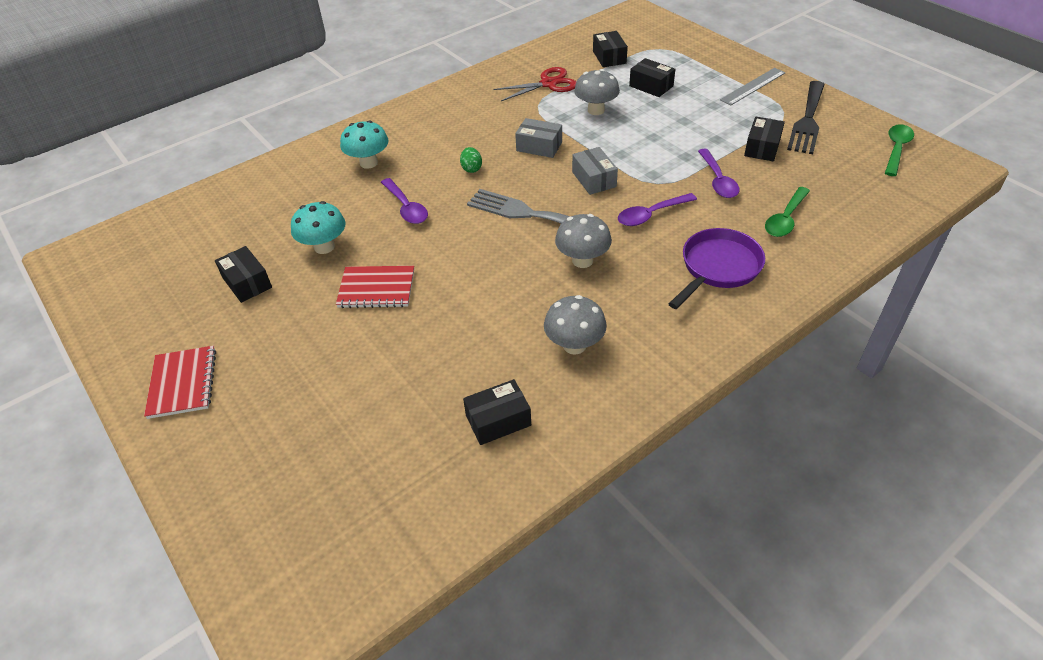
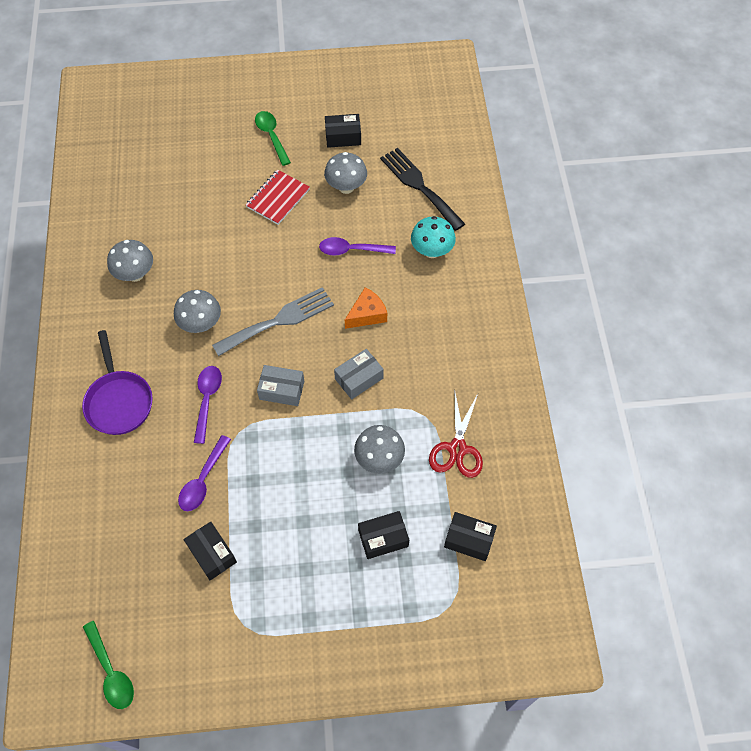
camera: 120 degrees right, 15 degrees up
(183, 383) = (278, 87): red notebook -> none
(324, 247) = (346, 187): turquoise mushroom -> grey mushroom
(471, 168) = (367, 314): green egg -> orange cheese
(498, 420) = (120, 209): black box -> none
(718, 180) = (203, 480): purple spoon -> purple spoon turned 90 degrees counterclockwise
(753, 86) = (307, 637): grey ruler -> none
(785, 219) = (120, 490): green spoon -> green spoon (271, 136)
(807, 120) = (214, 634): black fork -> black fork (419, 186)

